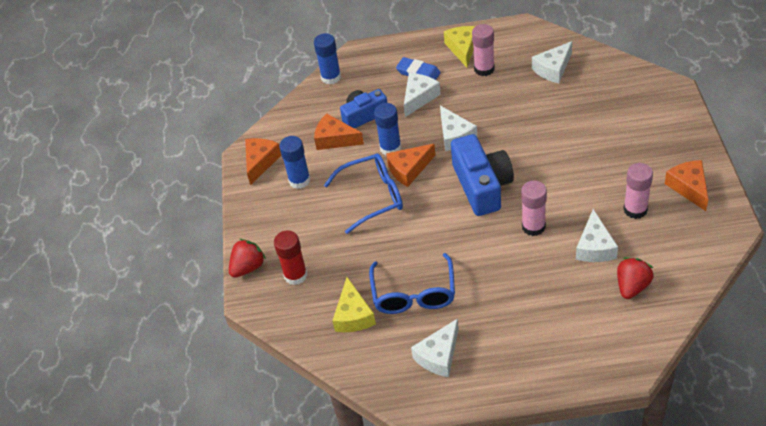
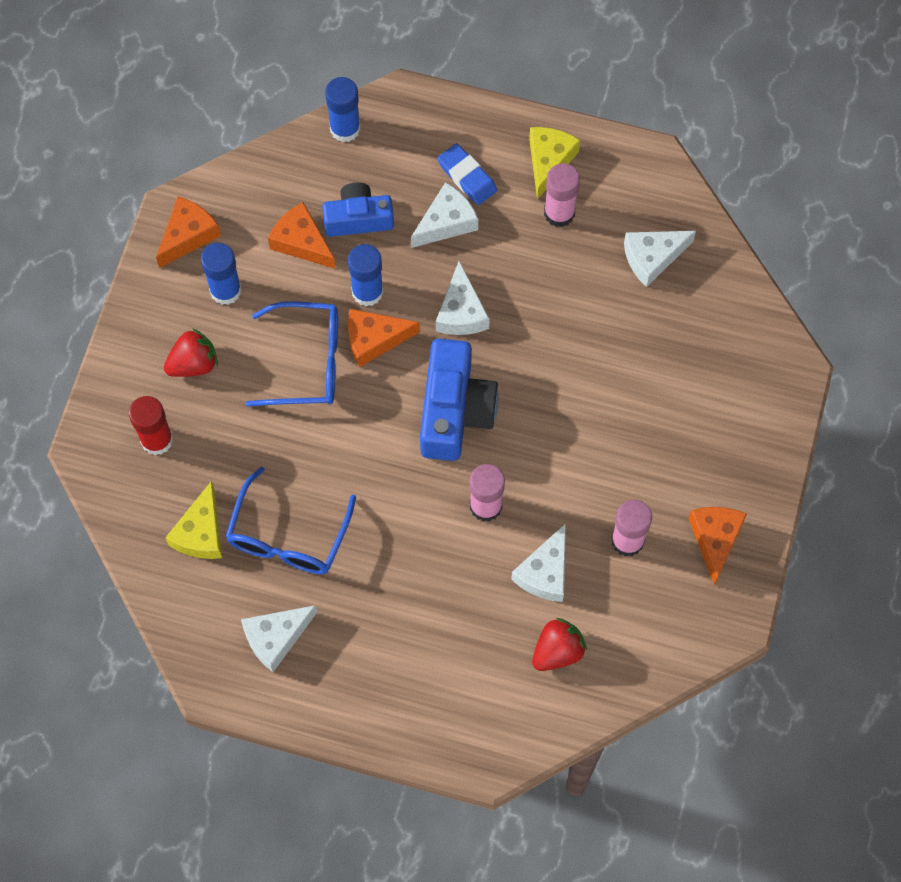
camera: 15 degrees right, 20 degrees up
(248, 267) = (103, 399): red strawberry -> red strawberry (193, 364)

